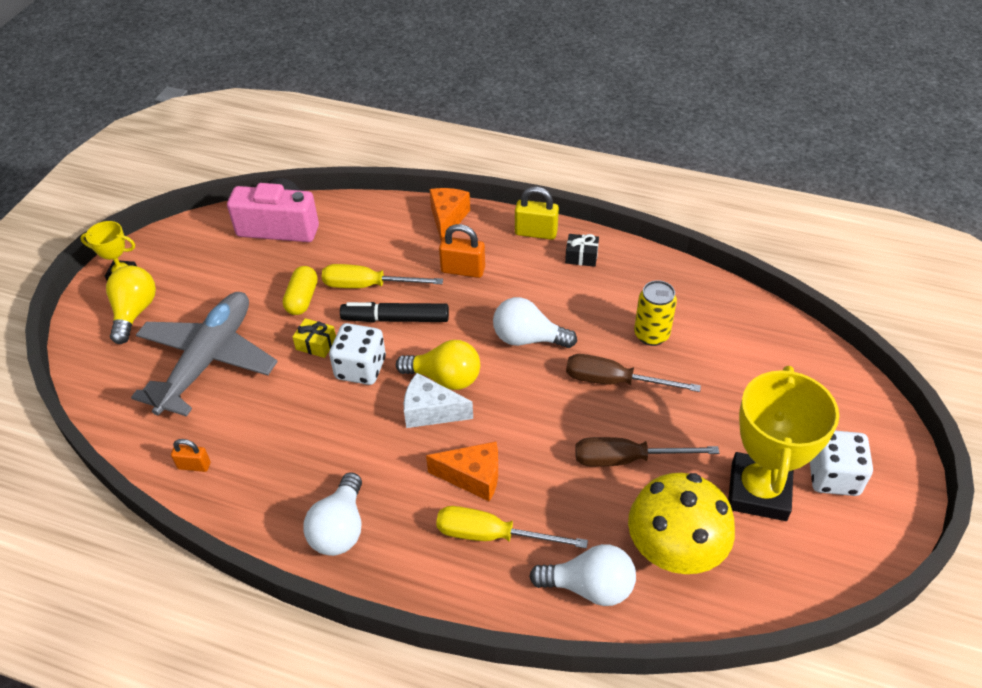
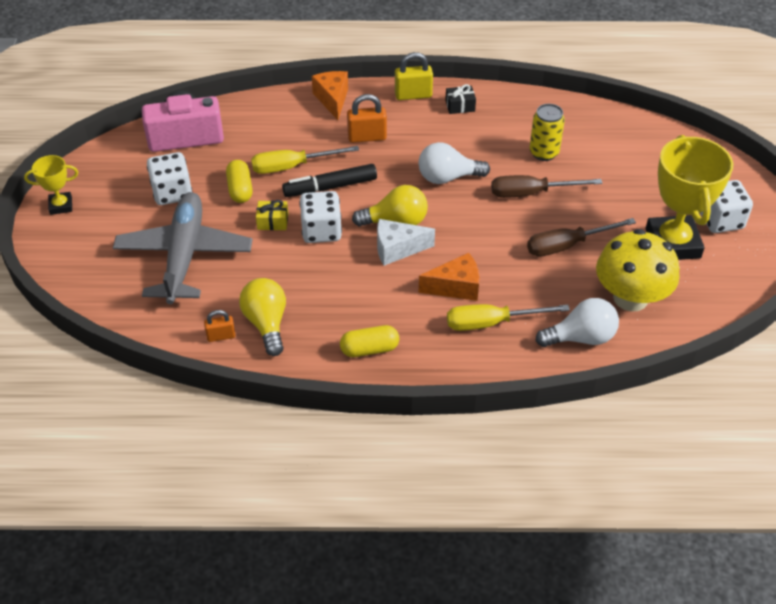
camera: 20 degrees left, 0 degrees up
(134, 312) = (93, 233): yellow light bulb -> yellow light bulb (266, 324)
(234, 286) = (172, 193): none -> white dice
(340, 528) = (369, 349): white light bulb -> yellow capsule

